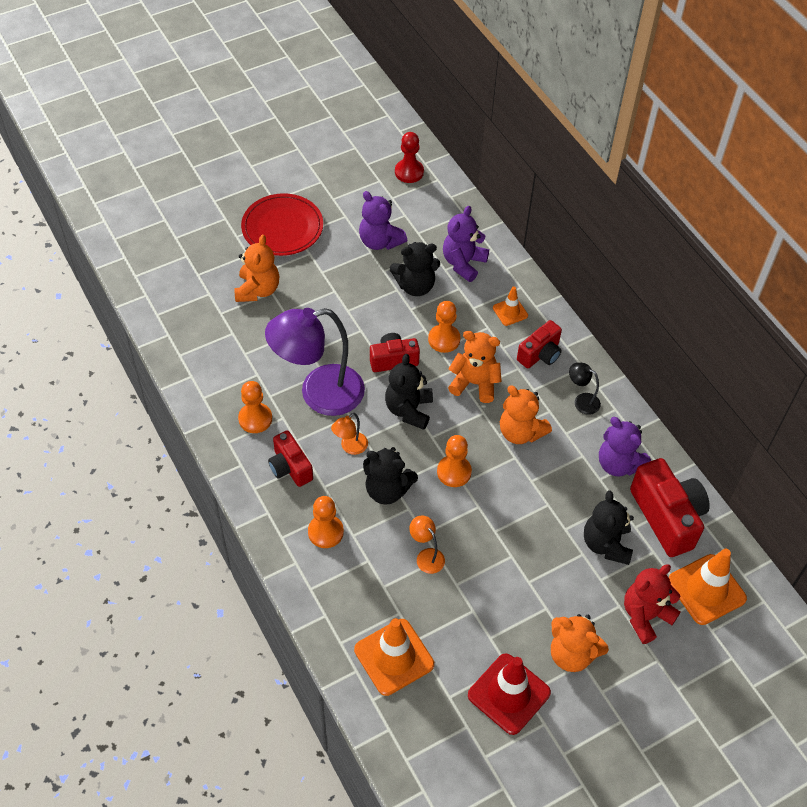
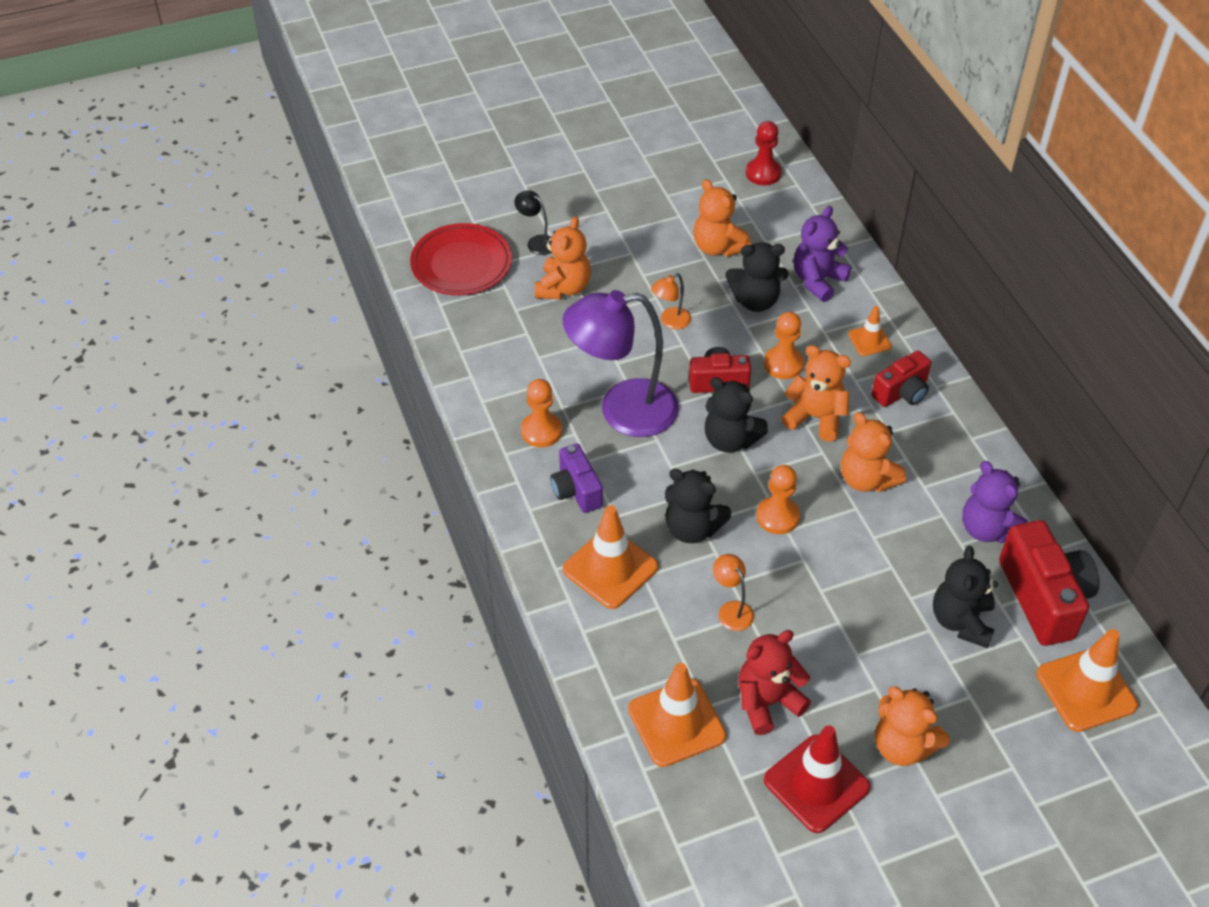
camera: 10 degrees right, 5 degrees down
(282, 228) = (602, 222): red plate -> red plate (461, 263)
(290, 467) = (576, 490): red camera -> purple camera
(325, 532) = (610, 568): orange pawn -> orange traffic cone
(350, 447) = (652, 475): orange lamp -> orange lamp (670, 322)
(380, 241) = (718, 247): purple teddy bear -> orange teddy bear
(409, 410) = (730, 440): black teddy bear -> black teddy bear turned 75 degrees counterclockwise
(581, 401) = (948, 451): black lamp -> black lamp (536, 242)
(645, 616) = (1003, 712): red teddy bear -> red teddy bear (767, 702)

